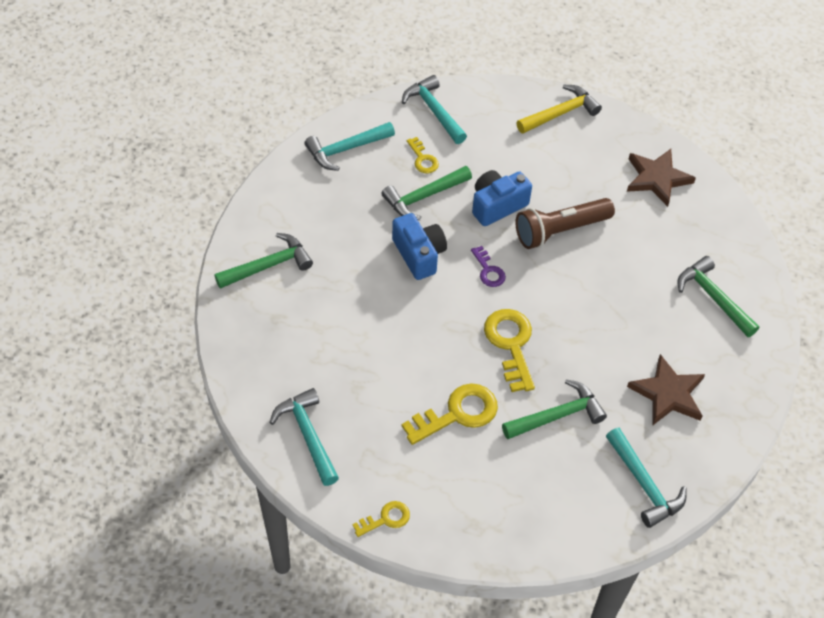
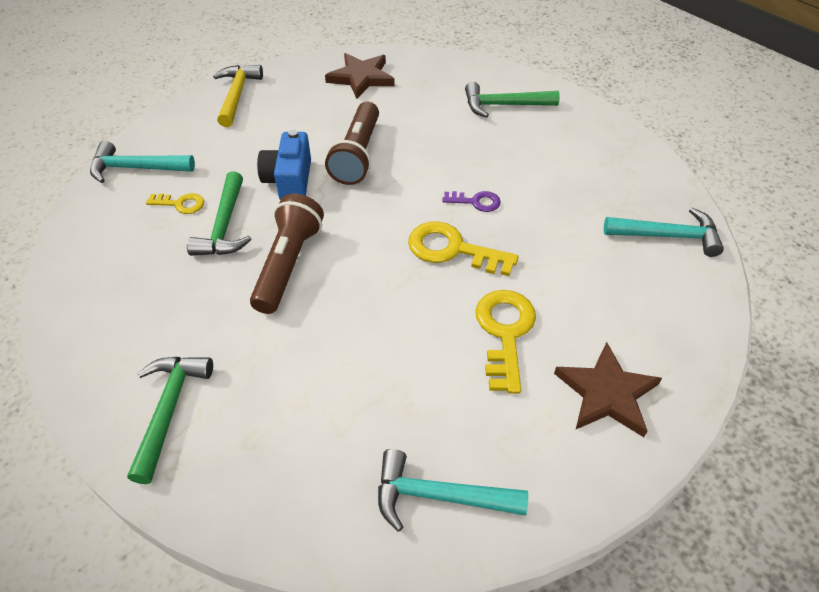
camera: 55 degrees left, 5 degrees down
(346, 149) = (99, 256): turquoise hammer -> none
(386, 519) = (603, 472): yellow key -> none
(419, 254) = (288, 264): blue camera -> brown flashlight
(488, 271) = (356, 223): purple key -> purple key (476, 202)
(557, 416) = (557, 257): green hammer -> none
(668, 393) = (581, 175): brown star -> brown star (606, 393)

